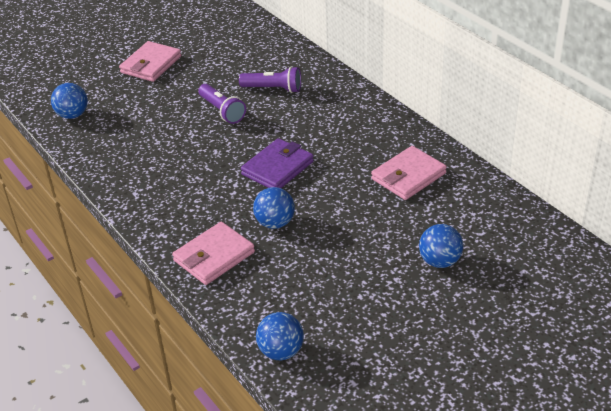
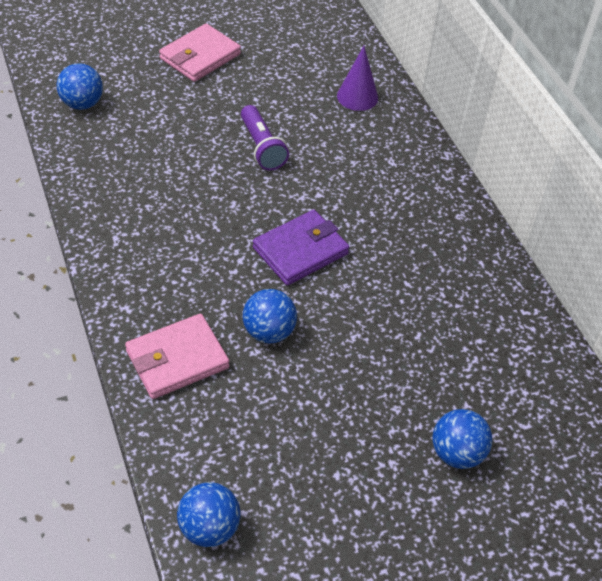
camera: 10 degrees right, 10 degrees up
(273, 89) = (336, 132): purple flashlight -> none
(280, 63) = (357, 96): none -> purple cone
(408, 176) = (460, 310): pink wallet -> none

